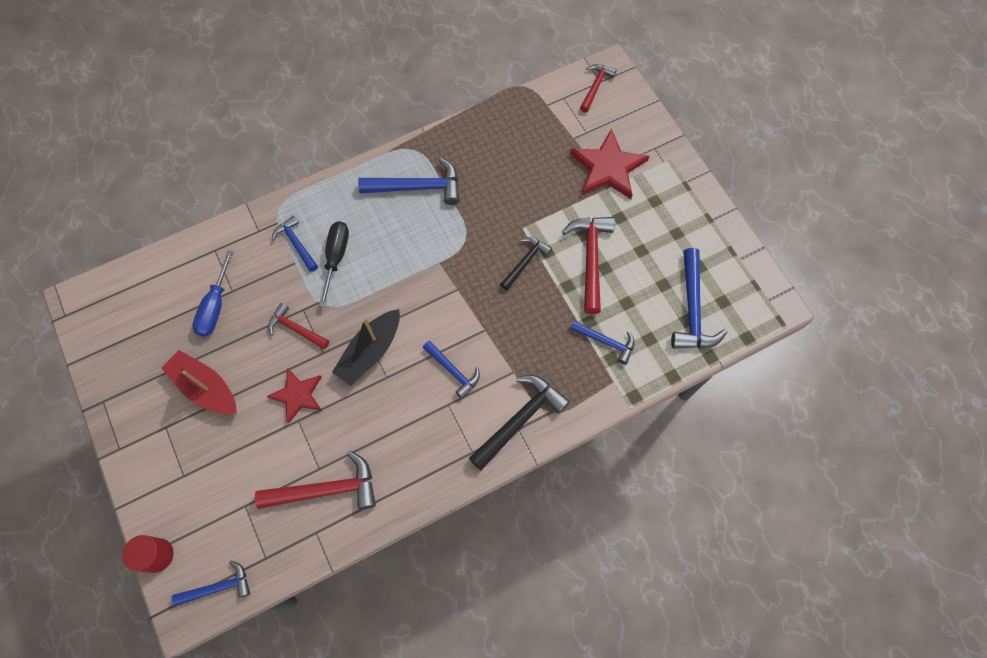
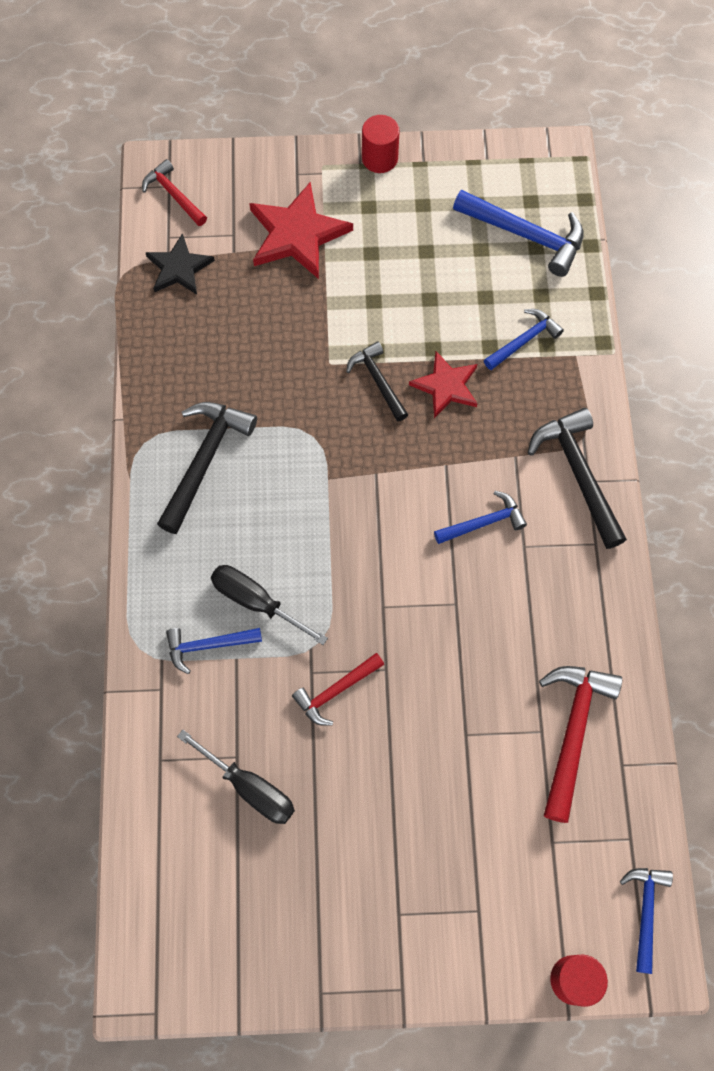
camera: 65 degrees left, 0 degrees up
(205, 387) = (365, 840): red boat -> none
(215, 306) = (250, 787): blue screwdriver -> black screwdriver
(298, 395) = (431, 722): red star -> red star (446, 386)
(370, 352) = (412, 610): black boat -> none
(417, 187) = (205, 461): blue hammer -> black hammer
(544, 113) = (179, 268): none -> black star
(590, 259) = (410, 308): red hammer -> none
(697, 191) = (379, 158): none -> red cylinder

